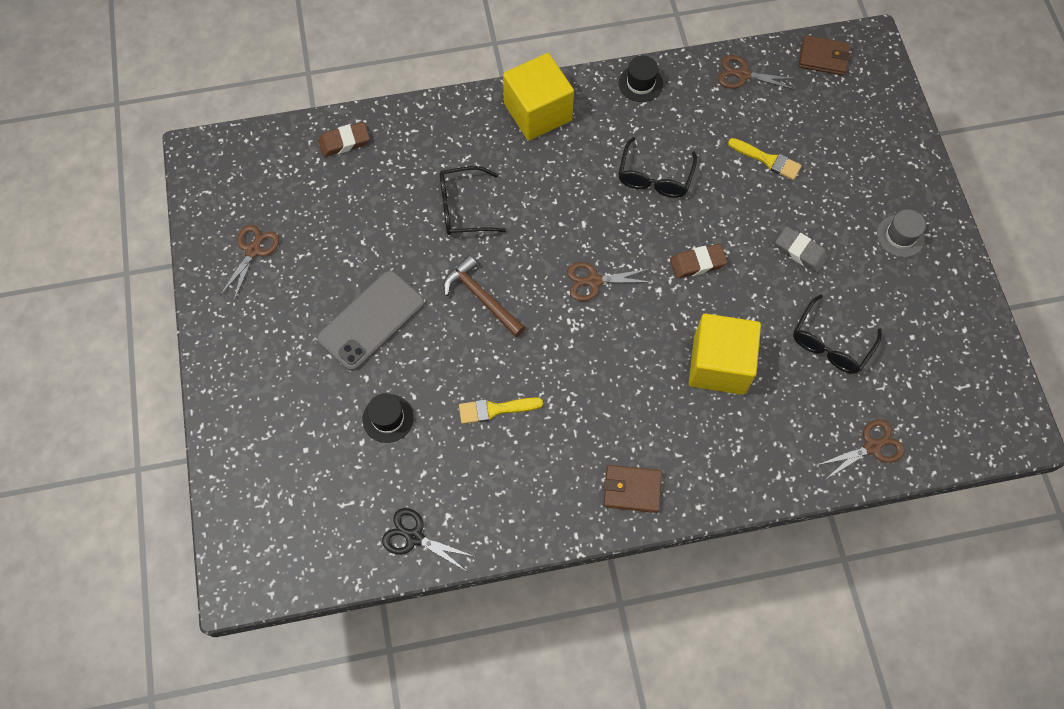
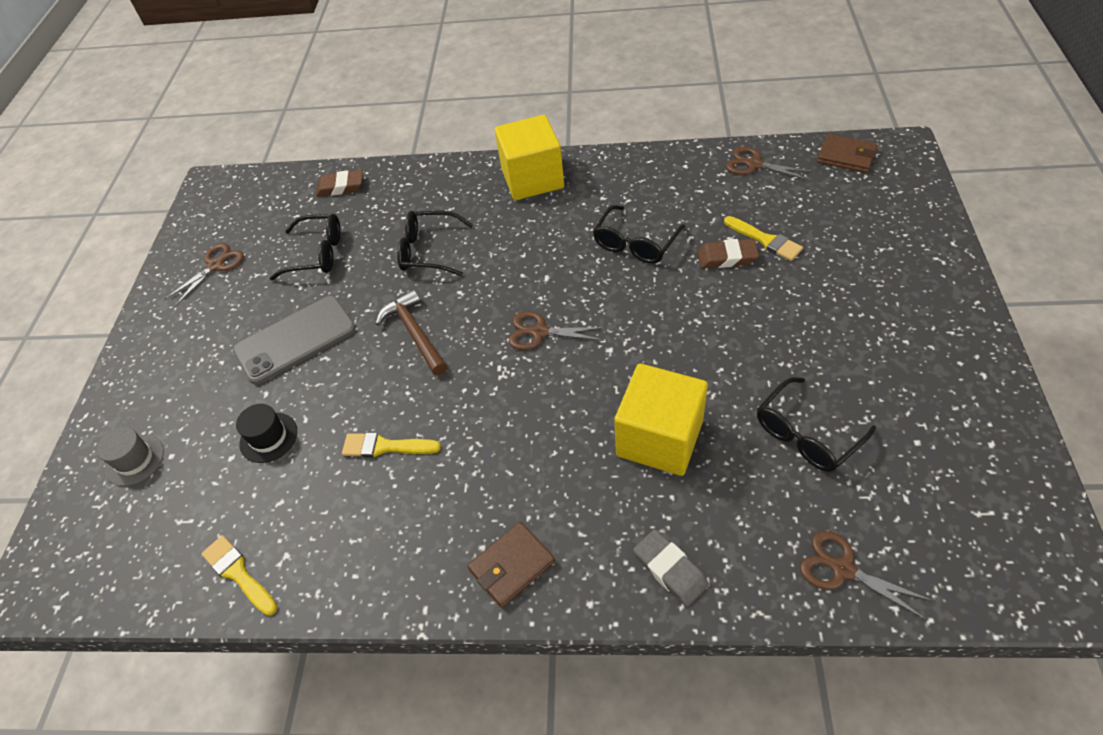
camera: 20 degrees right, 15 degrees down
(353, 225) = (317, 254): none -> black glasses
(414, 537) = (238, 573): black scissors -> yellow brush
(632, 489) = (511, 566): brown wallet -> brown wallet turned 60 degrees counterclockwise
(640, 83) = (644, 163): black hat -> none
(697, 263) = (661, 329): brown eraser -> brown eraser (727, 257)
(800, 252) = (786, 331): grey eraser -> grey eraser (670, 569)
(872, 447) = (843, 569): brown scissors -> brown scissors turned 135 degrees counterclockwise
(900, 236) = (914, 330): grey hat -> grey hat (134, 460)

